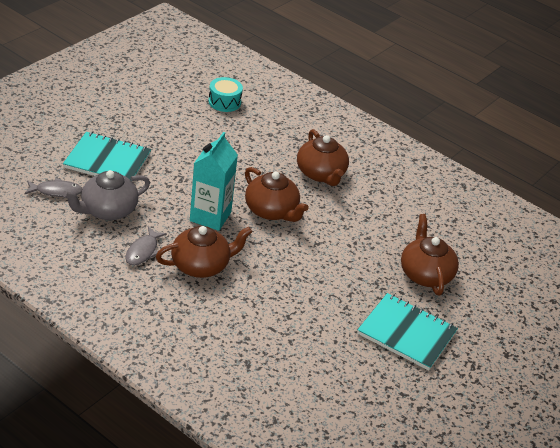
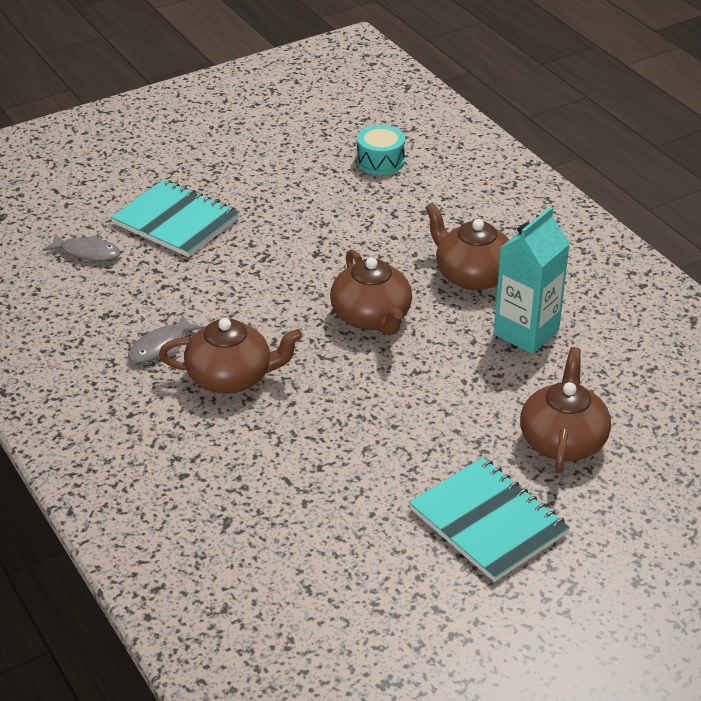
camera: 25 degrees right, 0 degrees up
(108, 210) = (142, 286): grey teapot -> none
(210, 216) = (279, 313): turquoise carton -> turquoise carton (526, 332)
(321, 174) = (472, 275): brown teapot -> brown teapot turned 135 degrees clockwise

